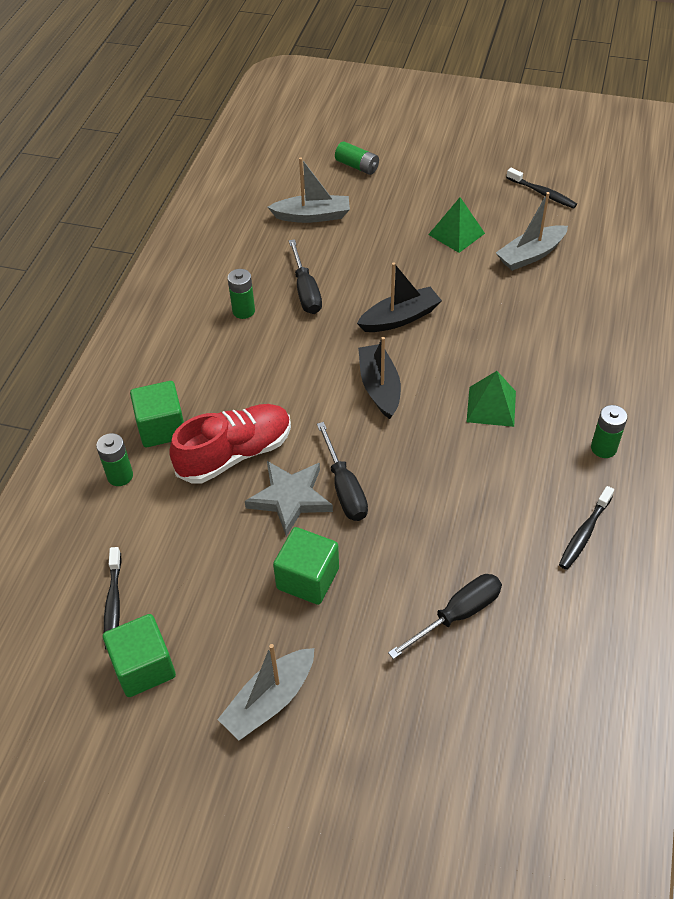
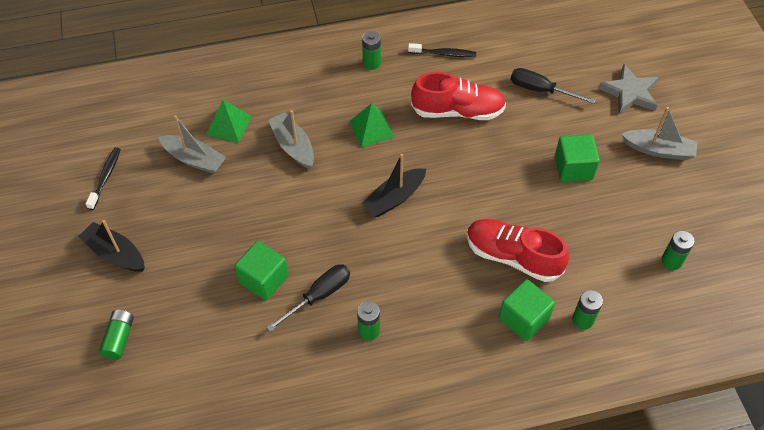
camera: 120 degrees left, 5 degrees up
(113, 603) = (671, 261): black toothbrush -> green battery
(144, 667) = (693, 220): green cube -> green cube (264, 279)
(290, 498) = (524, 205): grey star -> grey star (630, 93)
(312, 216) = (215, 340): grey boat -> grey boat (293, 146)
(344, 488) = (494, 180): black screwdriver -> none
(400, 318) = (314, 215): black boat -> black boat (115, 253)
(456, 233) = (189, 218): green pyramid -> green pyramid (228, 125)
(472, 501) = (457, 111): none -> red shoe

